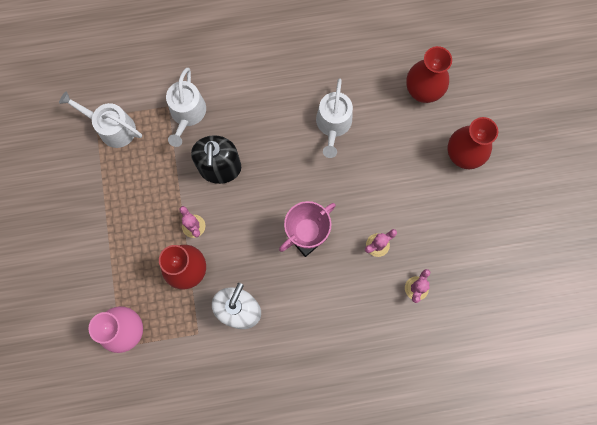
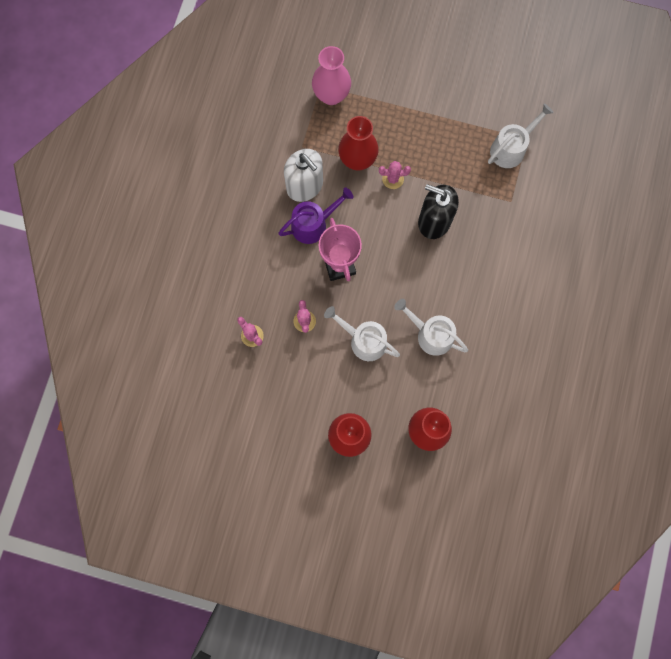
camera: 115 degrees right, 0 degrees up
(187, 114) = (496, 214): white watering can -> white watering can (364, 340)
(277, 282) = (313, 224): none -> purple watering can

